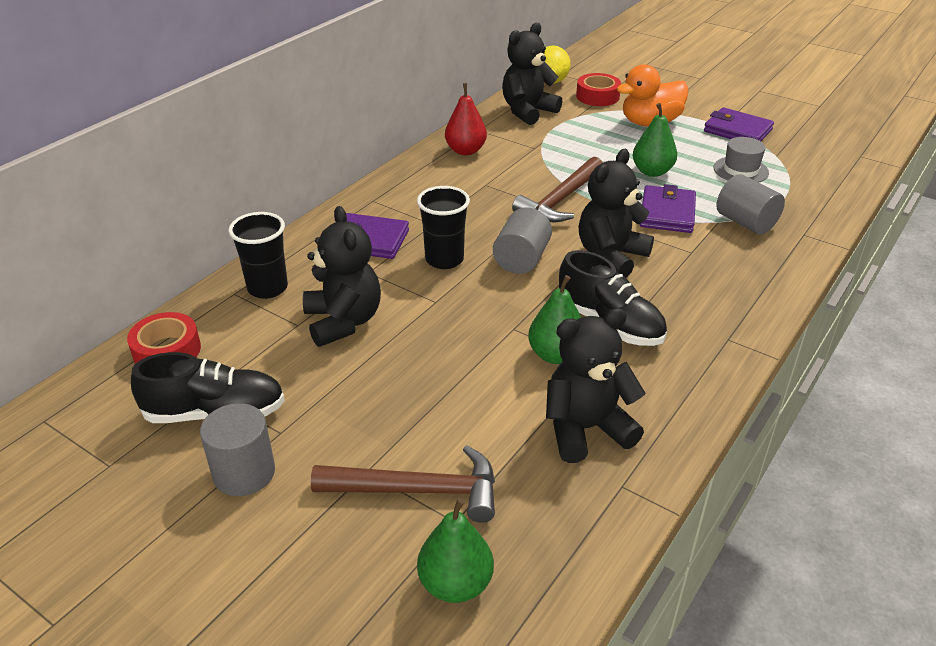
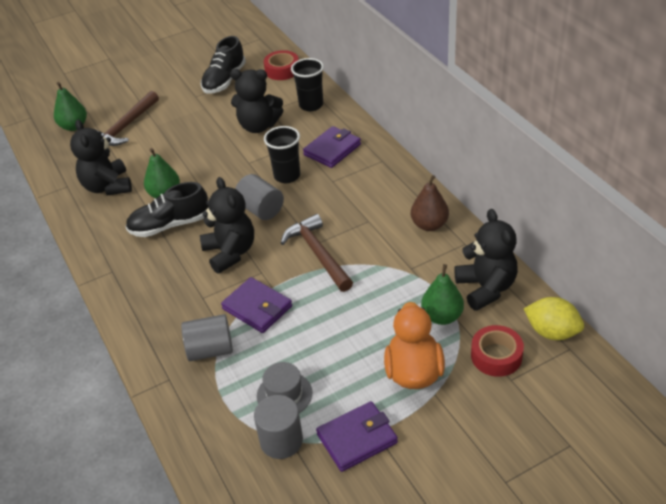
camera: 120 degrees right, 5 degrees up
(244, 473) = (180, 84): grey cylinder -> grey cylinder (281, 440)
(465, 151) = (429, 225): red pear -> brown pear
(586, 429) = (107, 187): black teddy bear -> black teddy bear turned 150 degrees clockwise
(652, 172) = (323, 328): green pear -> green pear (442, 316)

